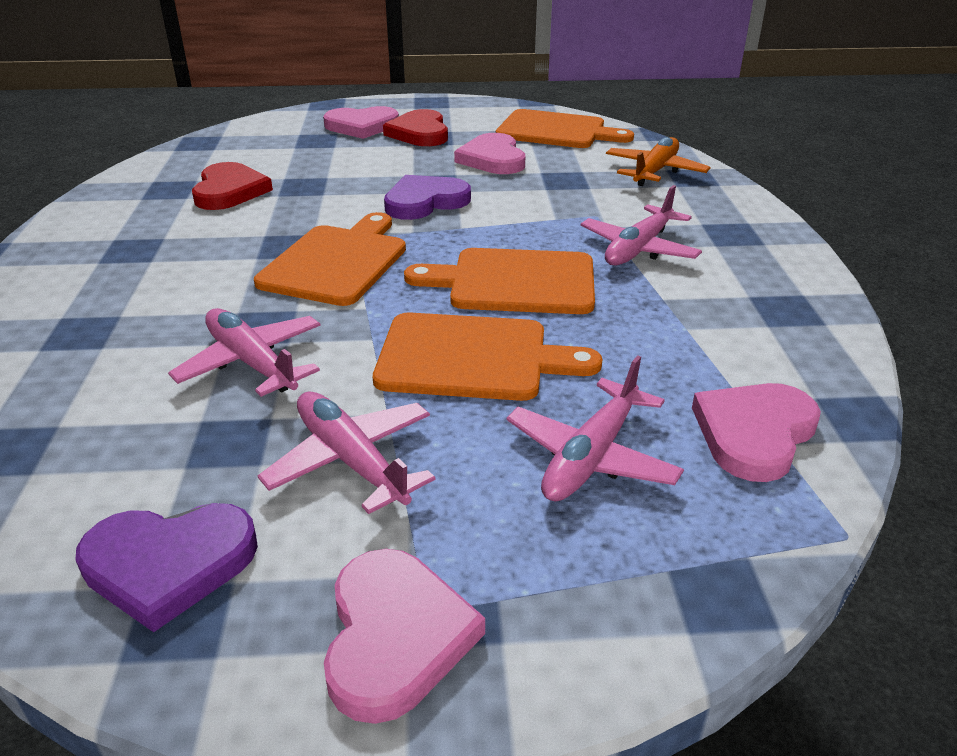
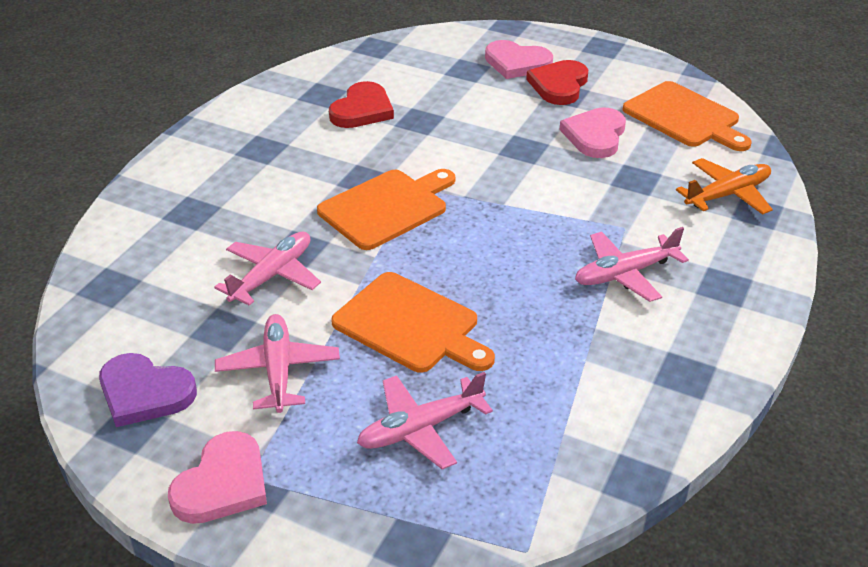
camera: 30 degrees right, 5 degrees up
(251, 363) = (272, 275): pink plane -> pink plane turned 45 degrees clockwise
(425, 202) = (498, 167): purple heart -> none
(515, 282) = (497, 271): orange cutting board -> none
(754, 433) = (544, 459): pink heart -> none

